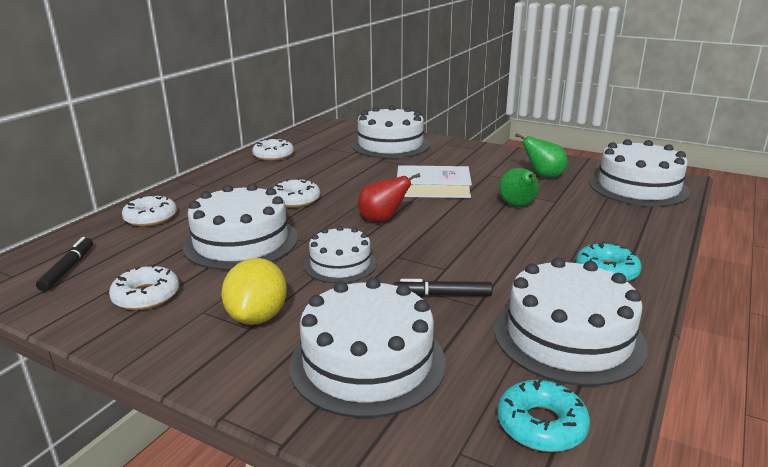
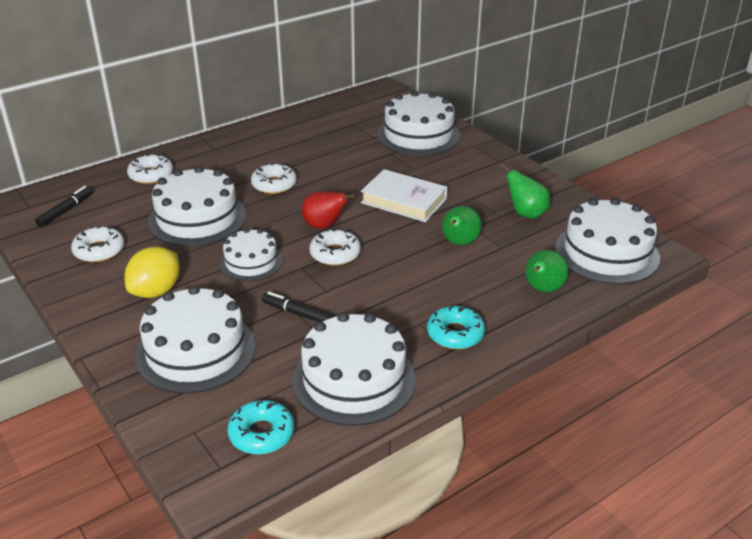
camera: 25 degrees right, 10 degrees up
(273, 156) = (299, 125): white donut -> white donut (335, 254)
(628, 221) = (542, 289): none -> green pear

